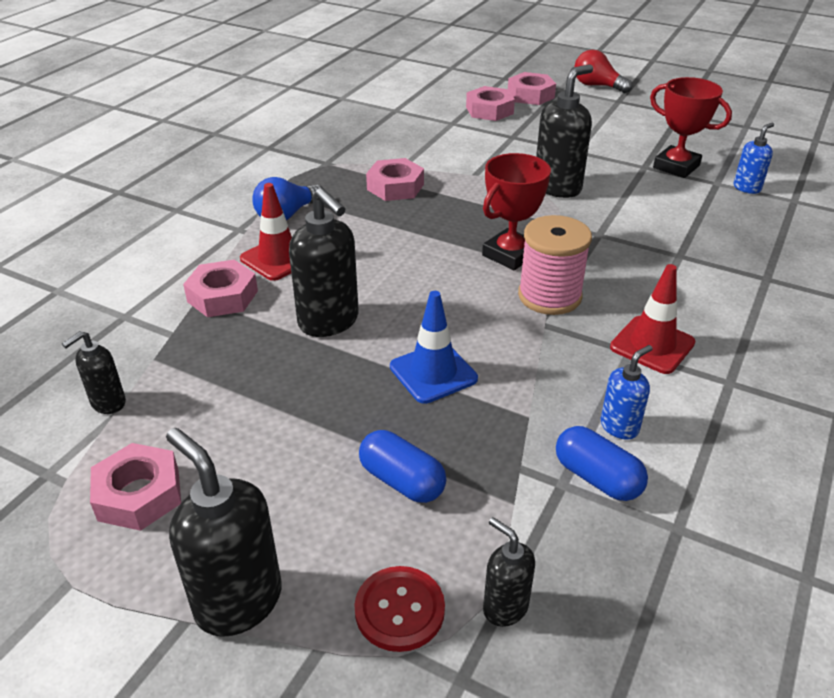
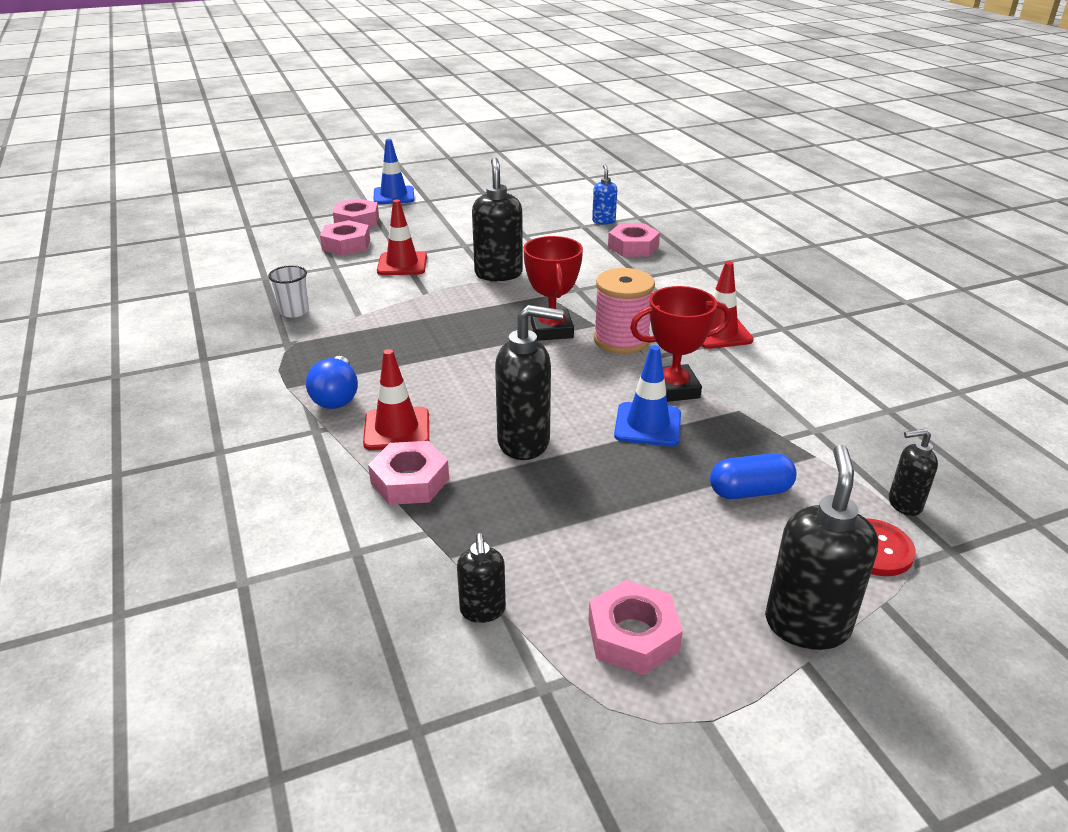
camera: 50 degrees left, 5 degrees down
(238, 601) = (807, 624): black soap dispenser -> black soap dispenser turned 105 degrees clockwise
(369, 143) = (294, 311): none -> white cup
(395, 187) = (384, 331): pink nut -> pink nut (633, 247)
(500, 144) = (402, 264): none -> red traffic cone
(597, 86) = (394, 196): red light bulb -> blue traffic cone
(597, 478) = (821, 414): blue capsule -> none
(619, 427) = (783, 383): blue soap dispenser -> none
(676, 167) = (543, 227): red trophy -> red trophy (673, 389)

